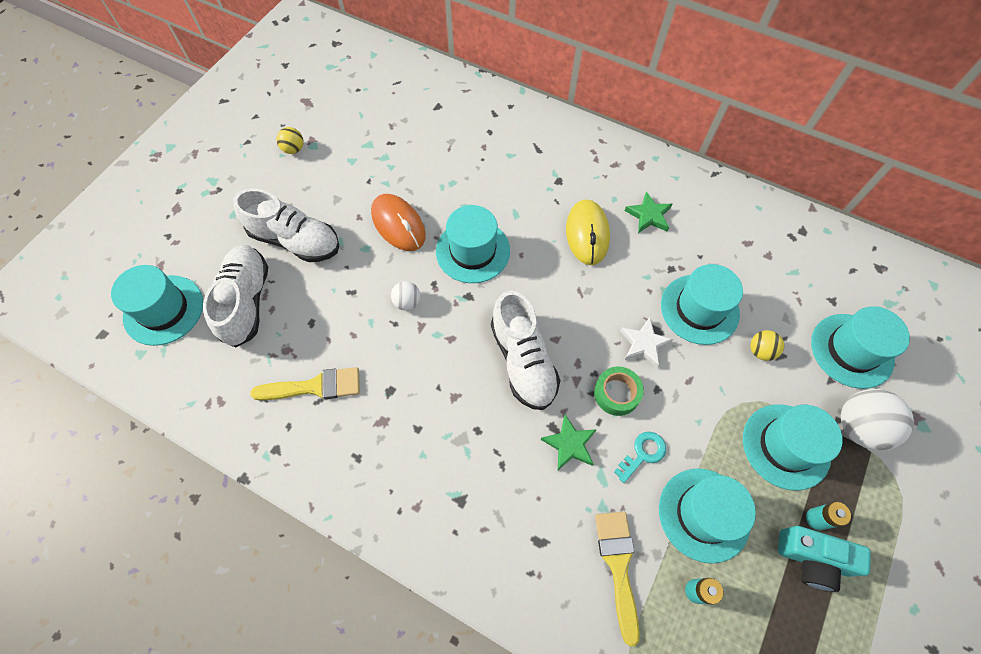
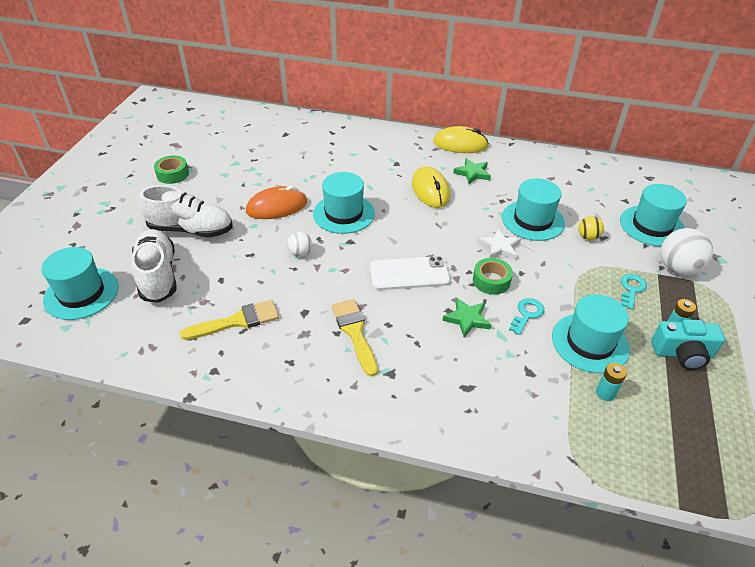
camera: 15 degrees left, 20 degrees down
(293, 149) = (172, 174): yellow ball -> green tape
(398, 224) = (277, 207): orange mouse -> orange mouse turned 60 degrees counterclockwise
(523, 361) = (409, 273): white shoe -> white phone
(618, 566) = (537, 390): yellow brush -> yellow brush (354, 332)
(648, 163) = (460, 144): none -> yellow mouse
(786, 446) = (631, 289): turquoise hat -> turquoise key

